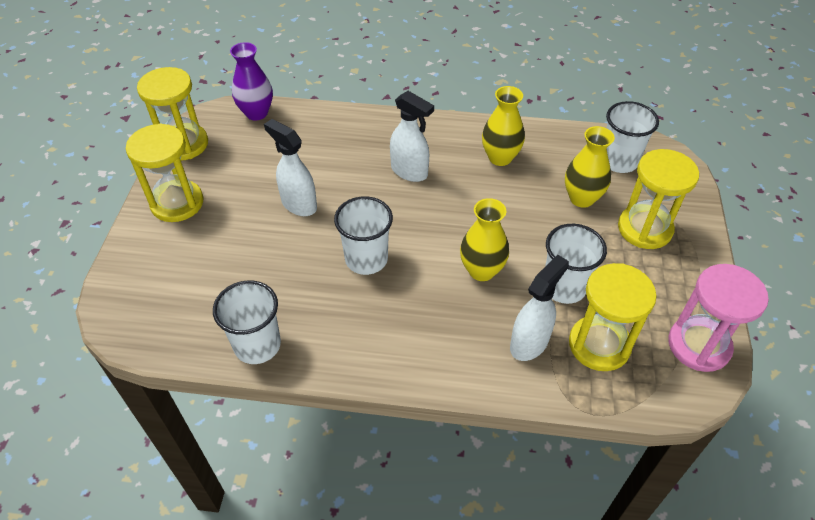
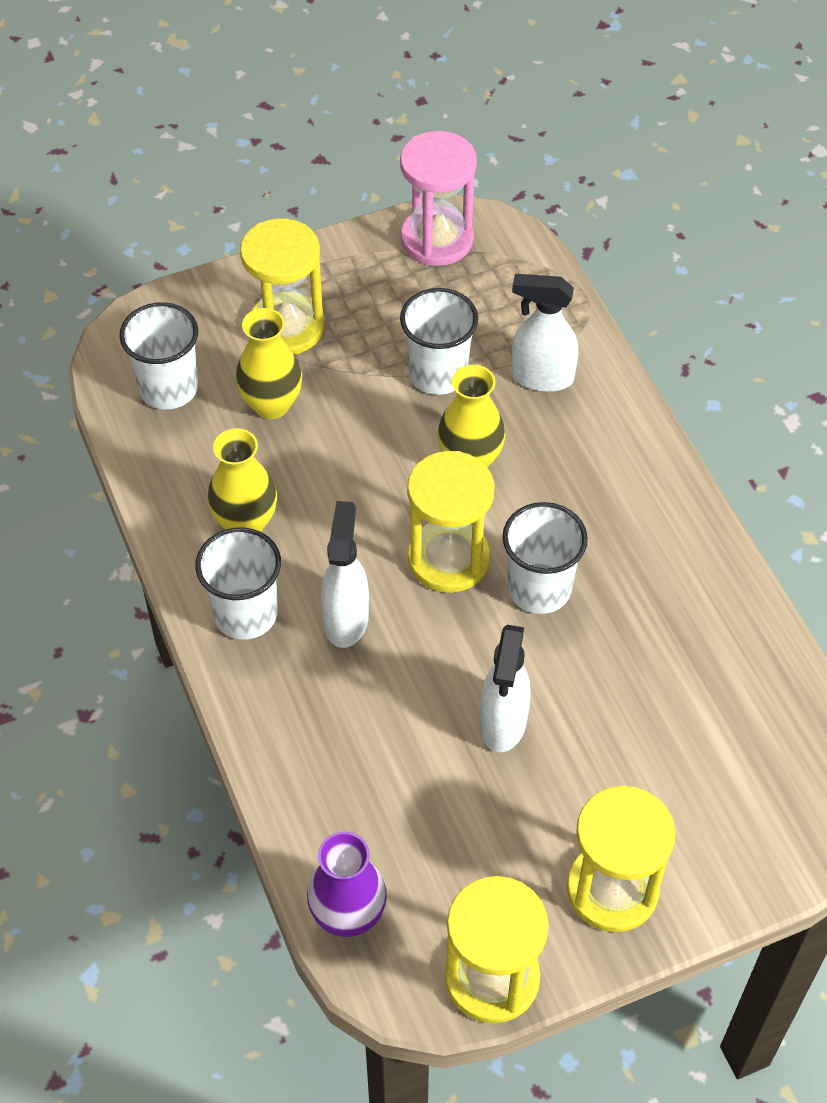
camera: 120 degrees left, 5 degrees up
(257, 345) = (744, 631): white cup -> white cup (245, 614)
(599, 345) = (498, 318): yellow hourglass -> yellow hourglass (448, 559)

